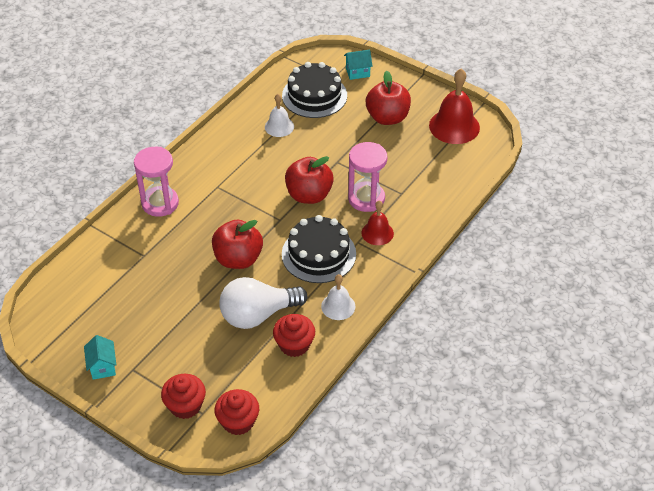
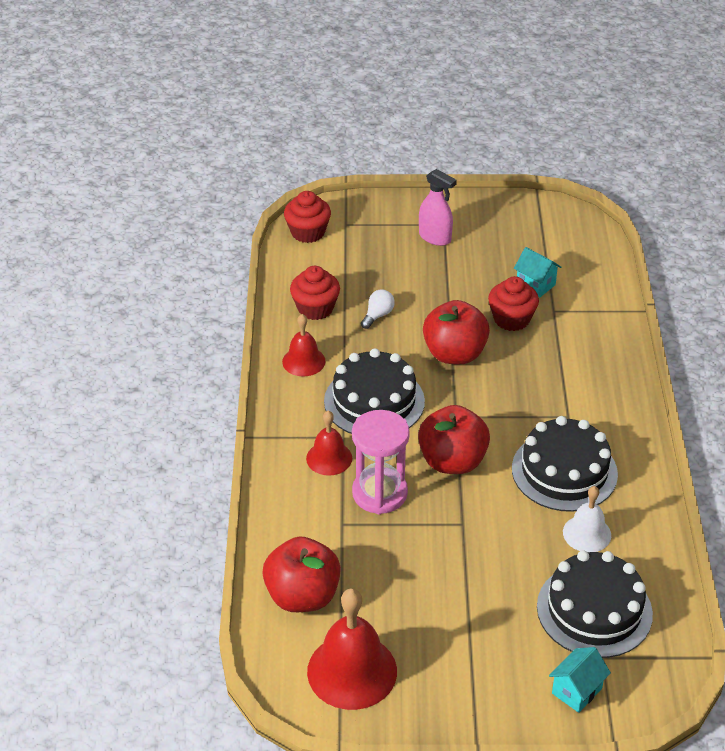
camera: 145 degrees right, 5 degrees down
(103, 367) = (471, 214): turquoise house -> turquoise house (535, 284)
(152, 360) = (435, 237): none -> pink spray bottle
(160, 203) = (605, 366): pink hourglass -> none
(185, 405) = (366, 222): red cupcake -> red cupcake (511, 319)
(255, 160) = (564, 471): none -> black cake
(258, 315) = (378, 315): white light bulb -> white light bulb, size x0.42
(338, 306) = (303, 361): white bell -> red bell
(387, 118) = (459, 631): red apple -> red apple (302, 596)

